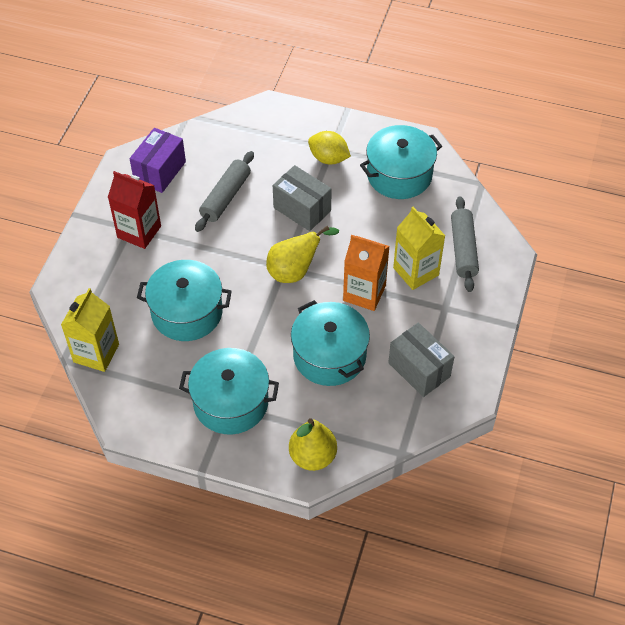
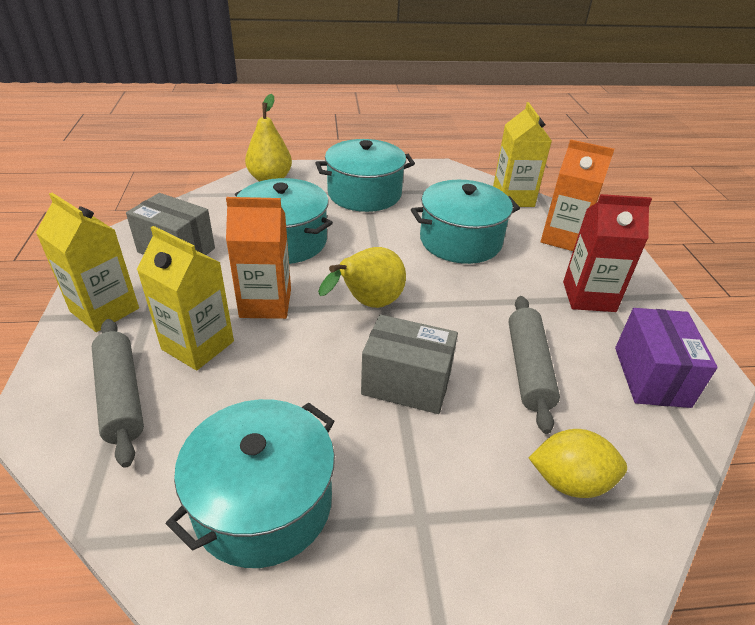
camera: 155 degrees right, 15 degrees down
(101, 290) = (563, 238): none -> orange carton
(328, 158) = (415, 492): yellow lemon -> yellow lemon (569, 481)
(474, 320) = (104, 310): none -> yellow carton

